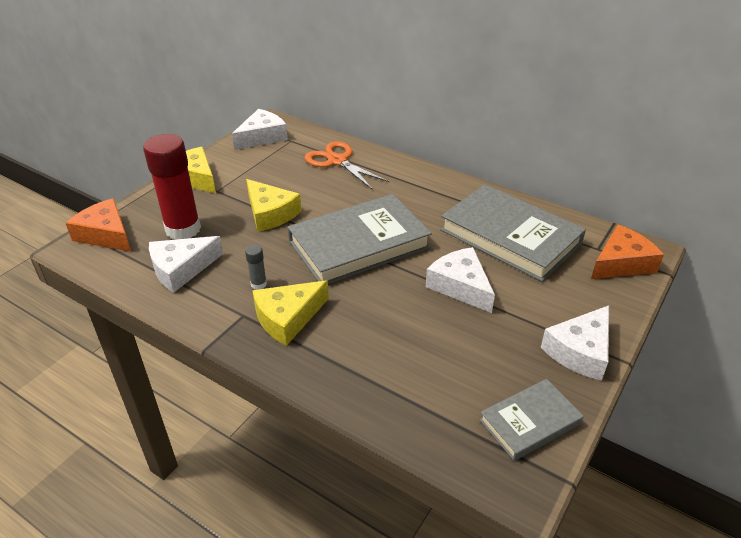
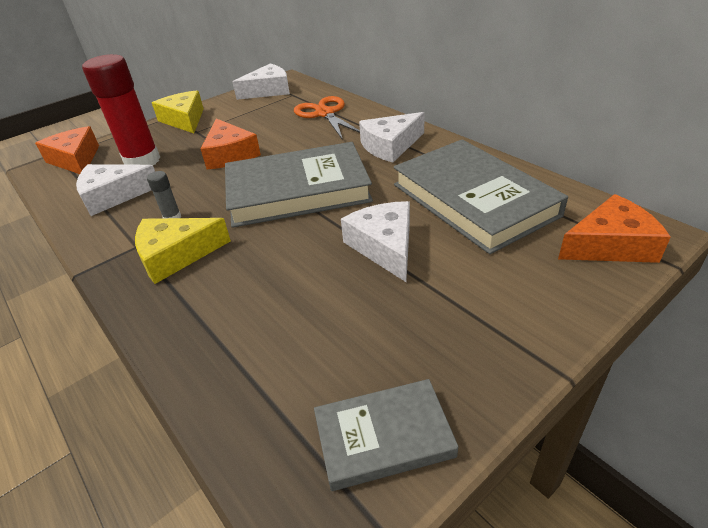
camera: 20 degrees right, 0 degrees up
(270, 213) = (230, 154): yellow cheese -> orange cheese
(580, 351) = (503, 349): white cheese -> white cheese (390, 146)

